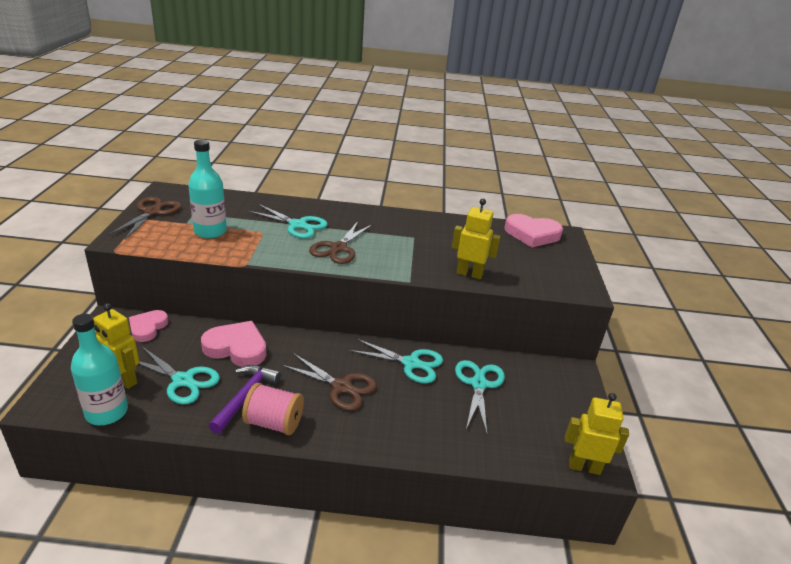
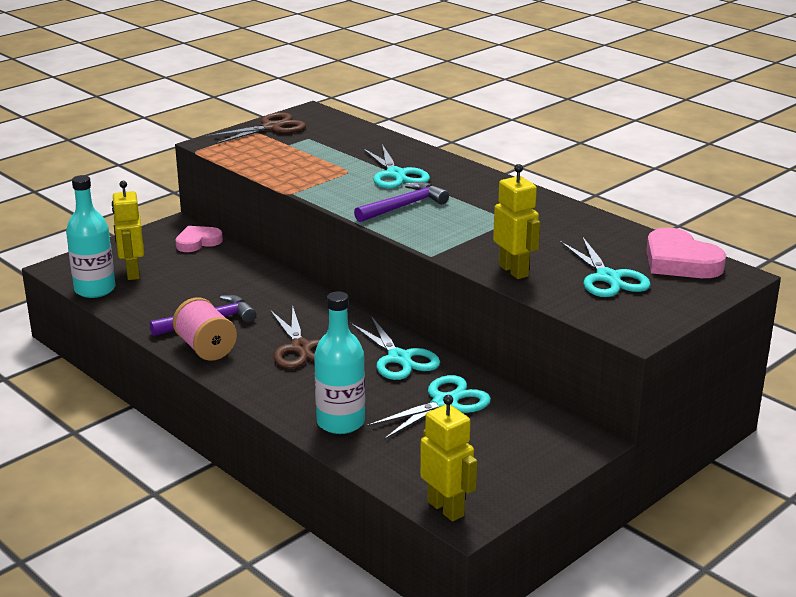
camera: 45 degrees right, 5 degrees down
(183, 380) = (175, 290): turquoise scissors -> turquoise scissors (608, 278)
(210, 231) = (300, 157): turquoise bottle -> turquoise bottle (340, 422)
(236, 348) = (250, 284): pink heart -> none
(338, 248) = (404, 206): brown scissors -> purple hammer

